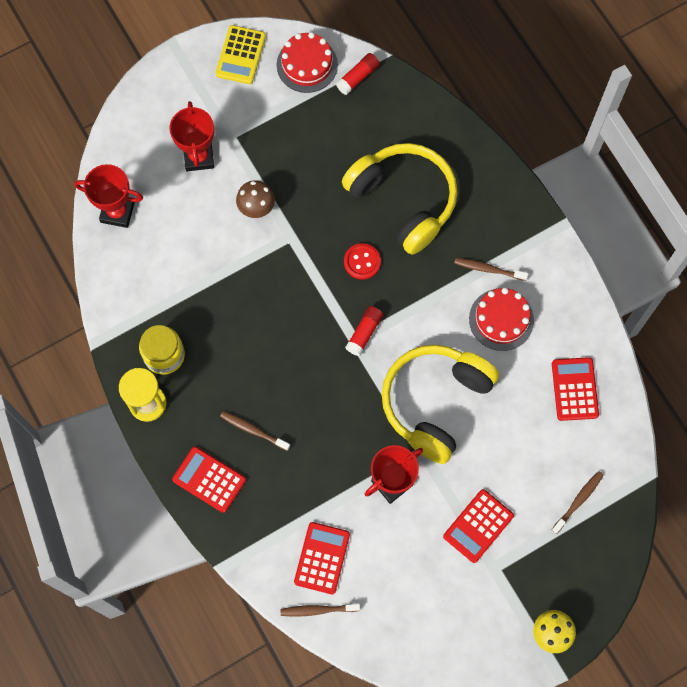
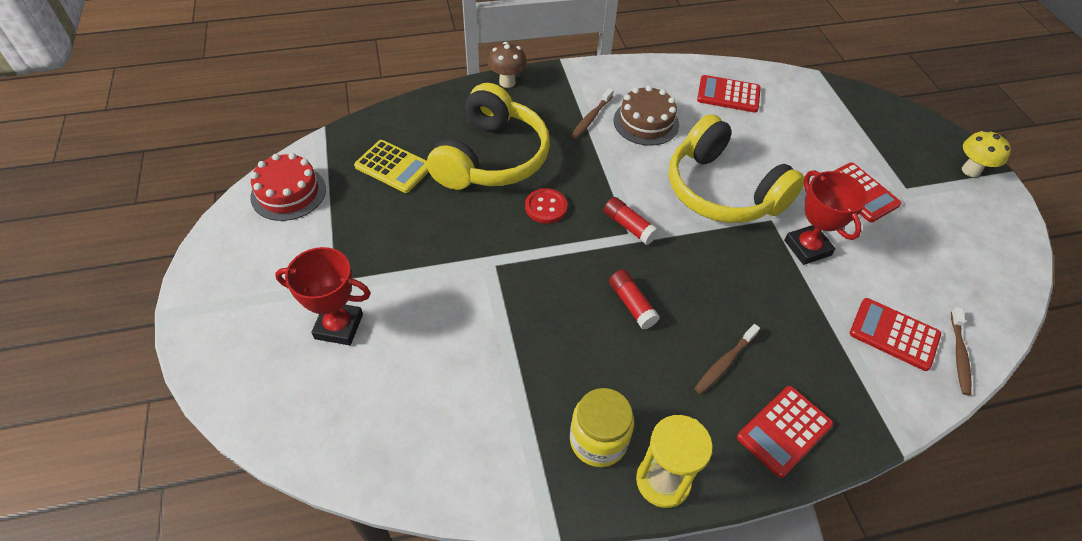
camera: 75 degrees left, 20 degrees down
(117, 212) = (365, 446): red trophy -> none
(240, 55) = (233, 249): yellow calculator -> yellow calculator (393, 167)
(257, 209) = (439, 284): brown mushroom -> brown mushroom (507, 82)
(358, 77) = (332, 156): red glue stick -> red glue stick (632, 304)
(403, 201) = (491, 157): yellow headphones -> yellow headphones turned 135 degrees clockwise
(501, 319) = (646, 122): red cake -> brown cake
(578, 501) = (838, 120): brown toothbrush -> none

